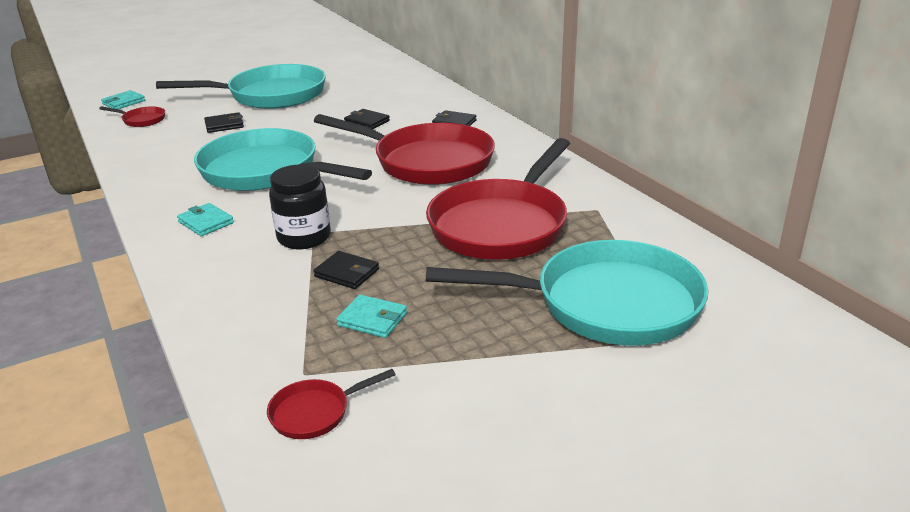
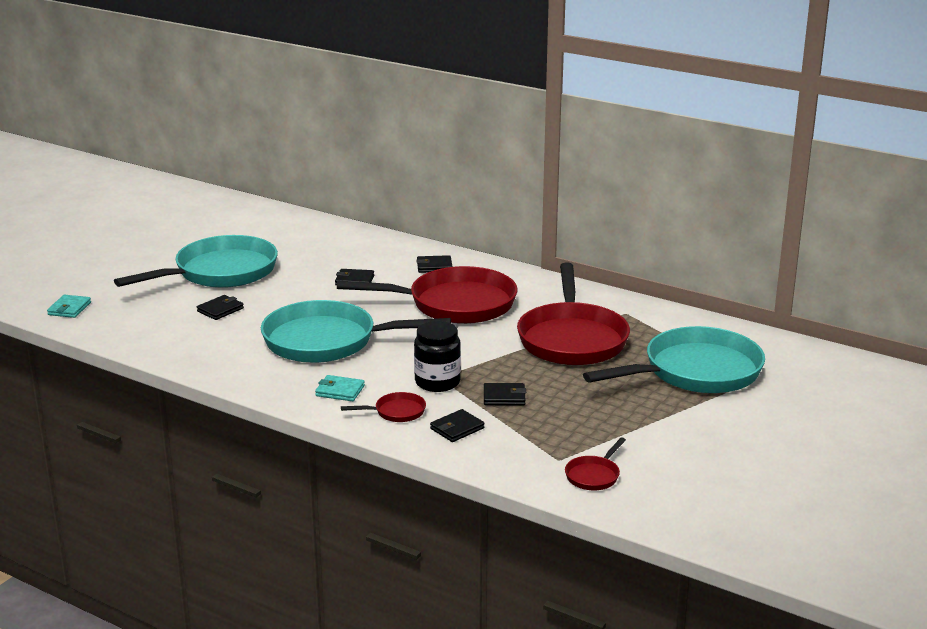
camera: 30 degrees left, 5 degrees down
(142, 120) = (124, 322): red pan -> red pan (396, 412)
(251, 296) = (457, 428): none -> black wallet
(372, 319) = (561, 419): turquoise wallet -> none

